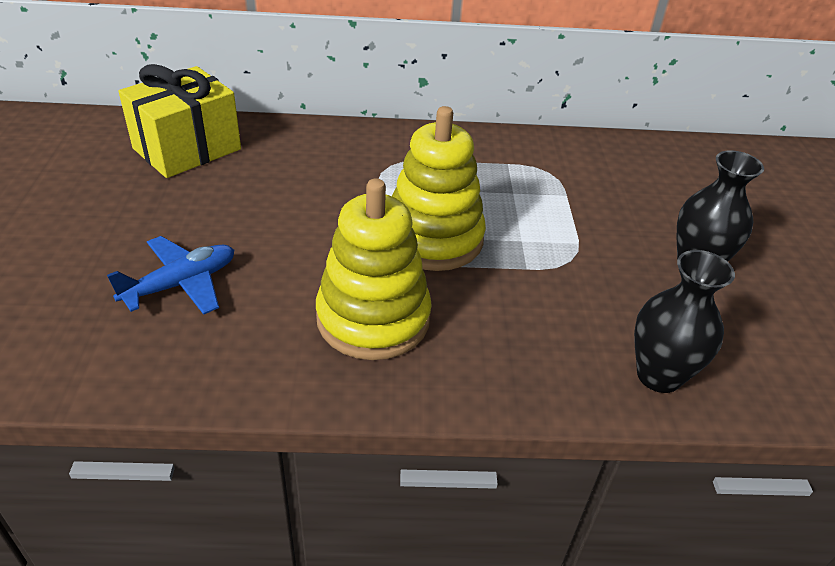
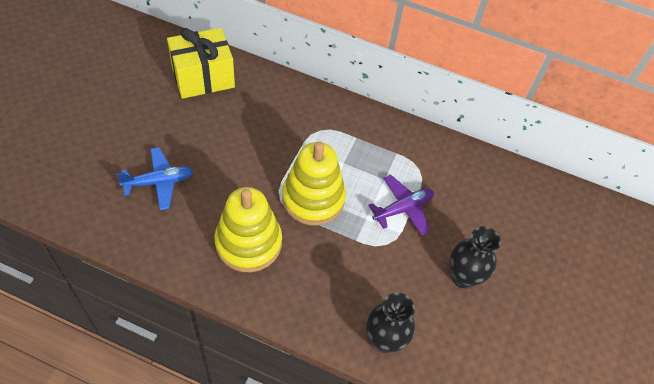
camera: 20 degrees right, 15 degrees up
(561, 216) = (403, 209): none -> purple plane

